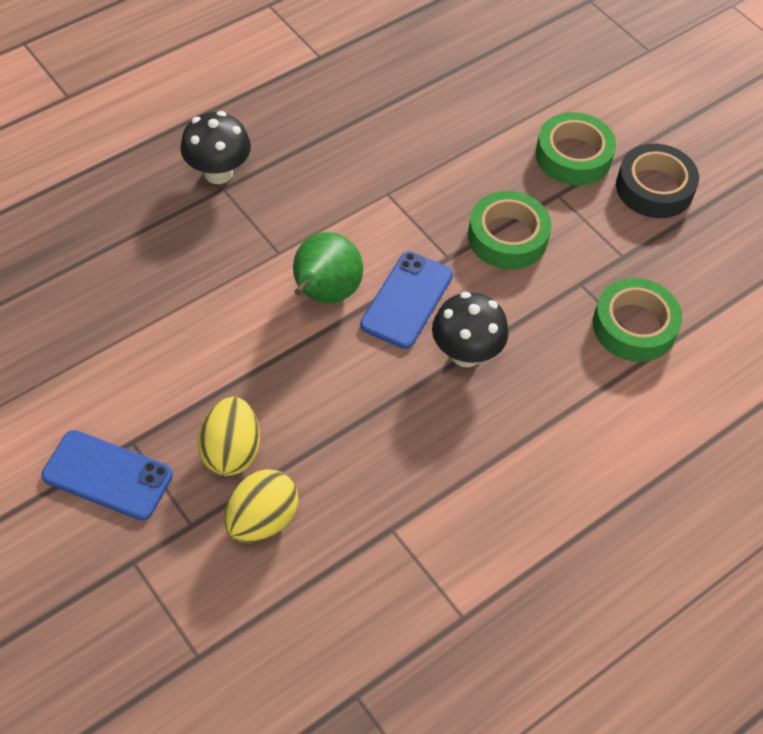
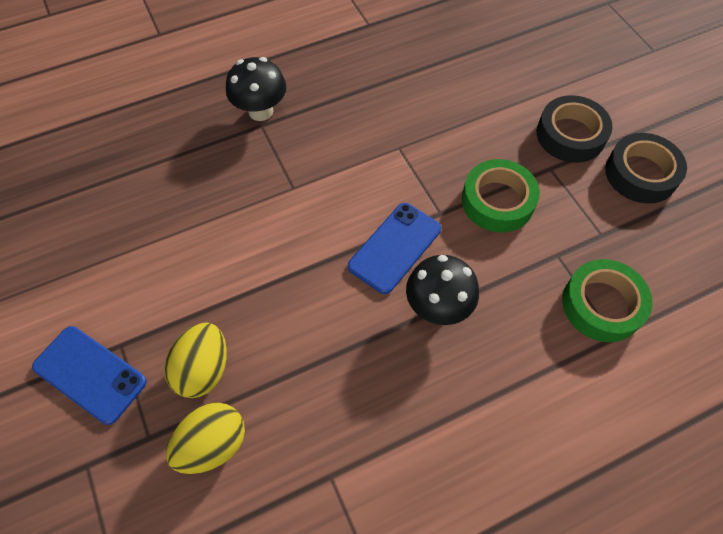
camera: 15 degrees right, 5 degrees up
(324, 294) = (323, 231): green pear -> none
(573, 156) = (570, 135): green tape -> black tape

